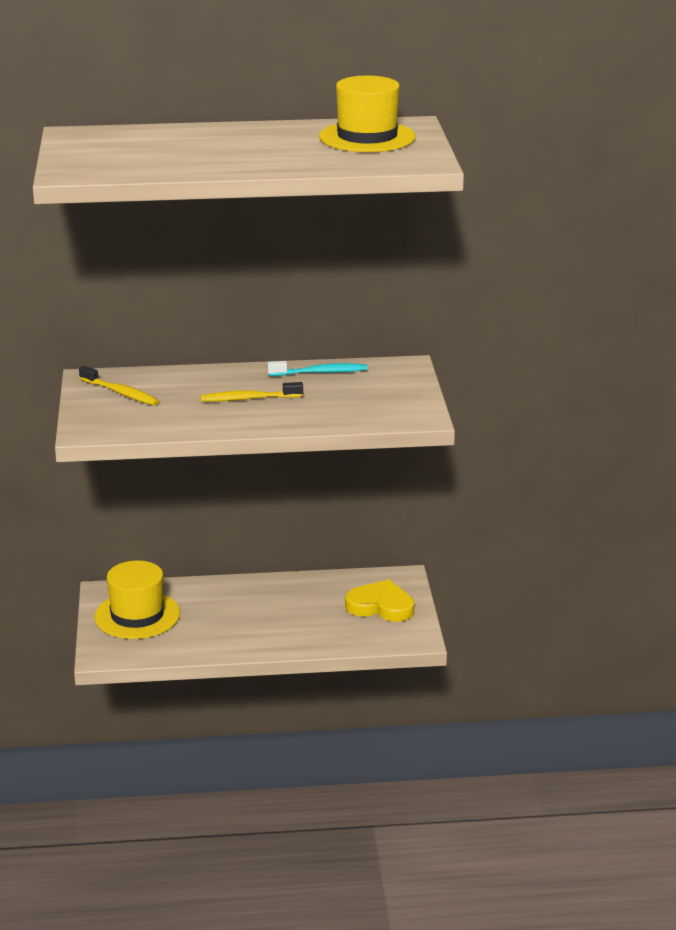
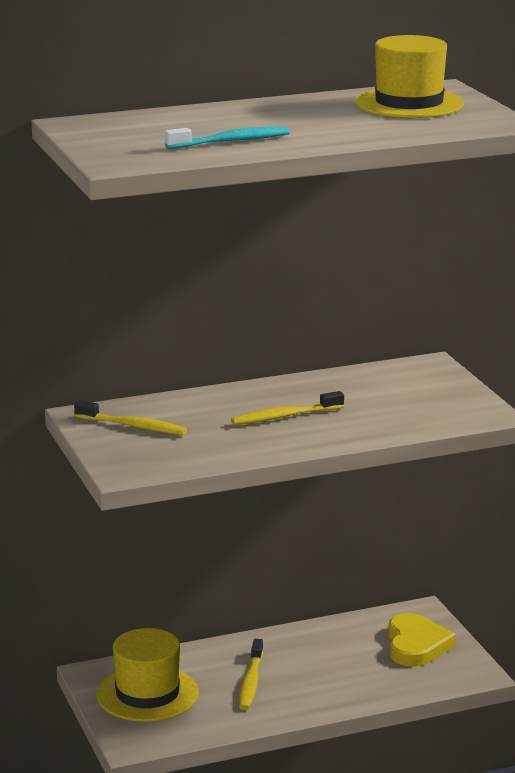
camera: 15 degrees left, 5 degrees down
(225, 618) = (251, 682): none -> yellow toothbrush
(320, 372) = (342, 381): turquoise toothbrush -> turquoise toothbrush (231, 141)
(381, 606) = (416, 645): yellow heart -> yellow heart turned 90 degrees clockwise

